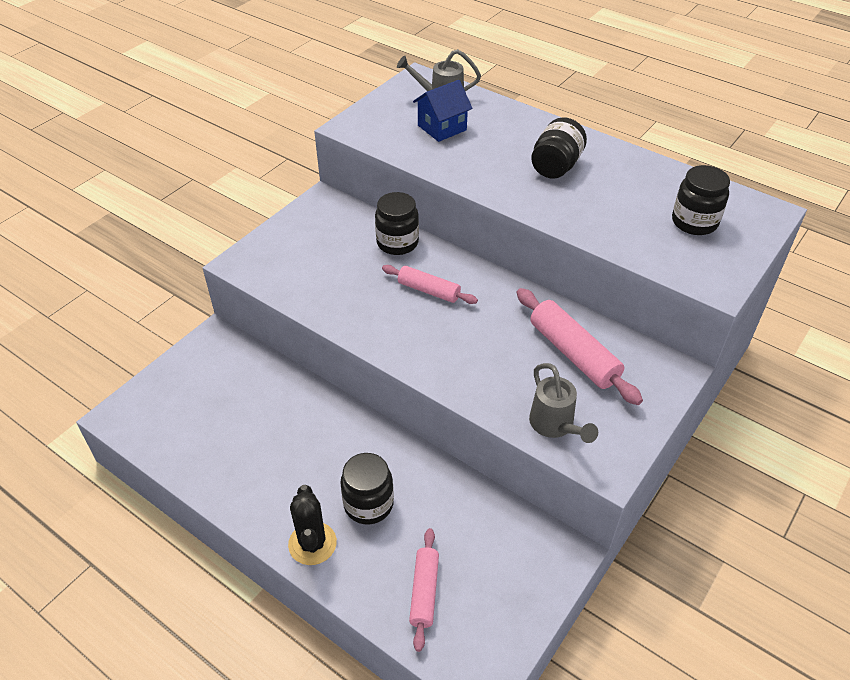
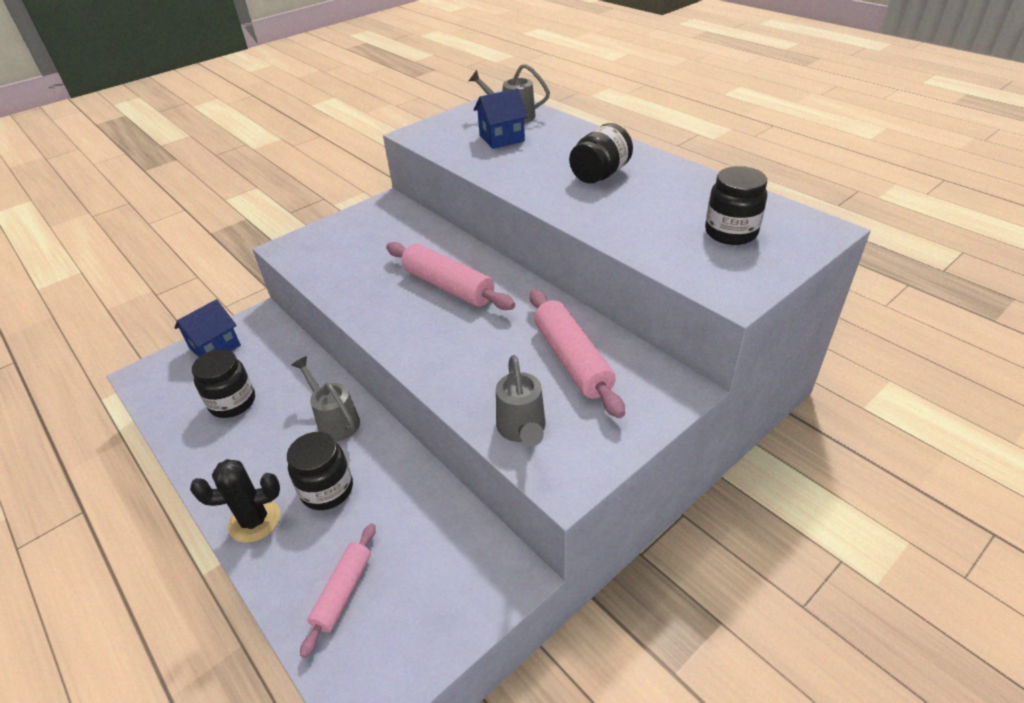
camera: 15 degrees right, 5 degrees down
(182, 375) = (215, 347): none -> blue house
(312, 543) = (255, 520): black cactus -> black cactus turned 75 degrees clockwise
(345, 436) = (335, 420): none -> grey watering can
(397, 243) = (438, 243): black jar -> black jar (233, 402)
(428, 290) = (448, 286): pink rolling pin -> pink rolling pin, size x1.58

